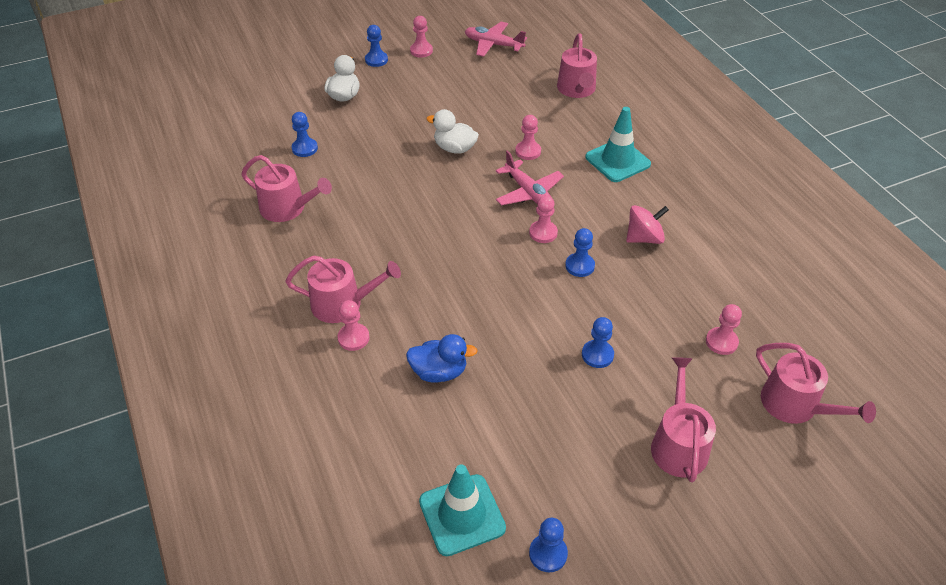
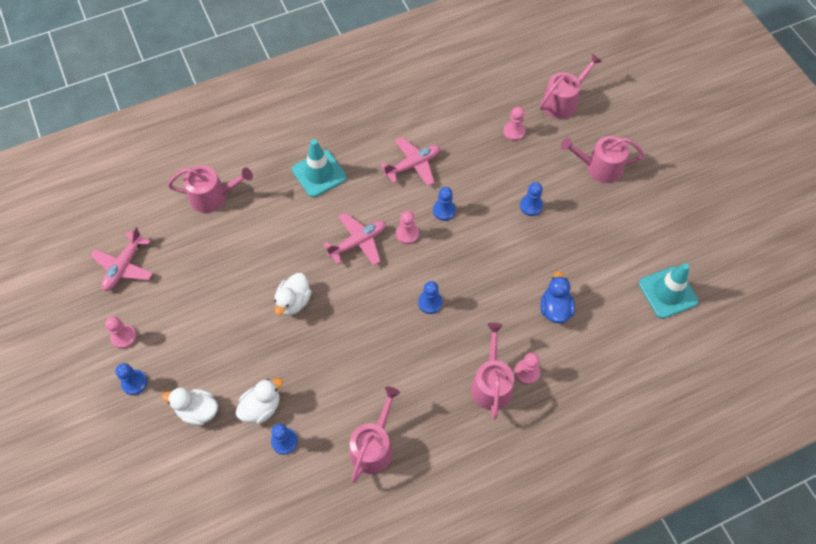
camera: 90 degrees left, 15 degrees up
(341, 133) = (261, 407): none -> white duck
(528, 151) = (302, 241): pink pawn -> none
(548, 554) = (686, 244): blue pawn -> blue pawn (430, 302)
(644, 238) = (413, 165): pink spinning top -> pink plane

